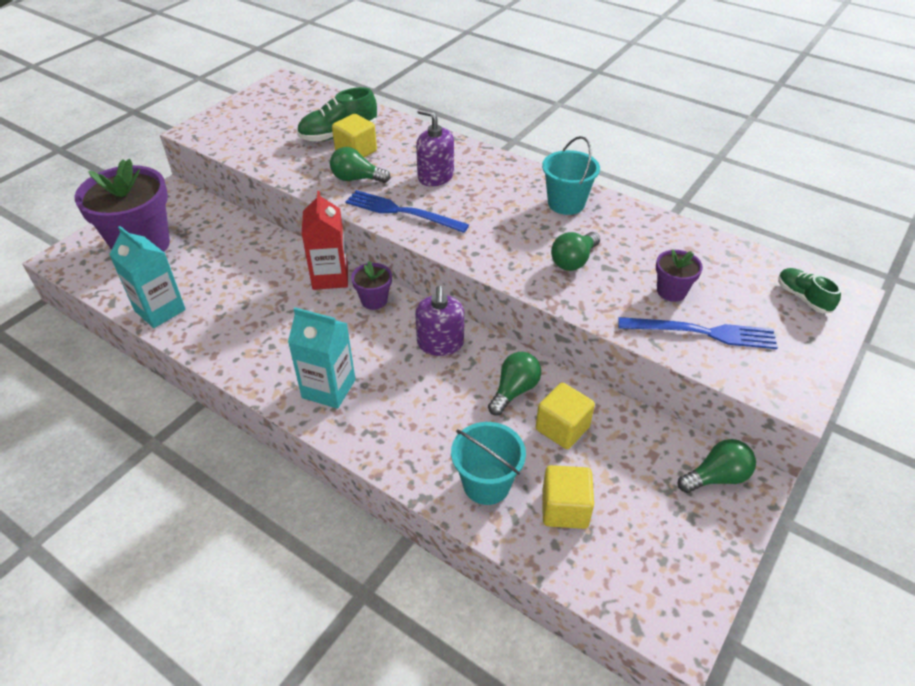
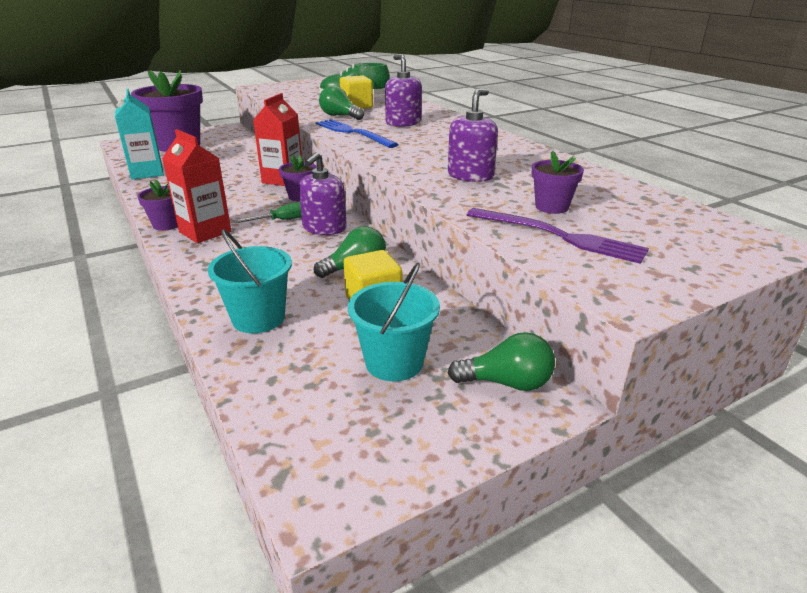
camera: 25 degrees right, 15 degrees down
(277, 391) = (167, 225): none -> purple flower pot
(328, 388) = (205, 232): turquoise carton -> red carton
(391, 344) = (284, 220): none -> green screwdriver
(564, 509) = (311, 357): yellow cube -> none
(566, 203) = (501, 148): turquoise bucket -> turquoise bucket (394, 362)
(573, 261) = (470, 175): green light bulb -> purple soap dispenser
(702, 333) = (558, 236): blue fork -> purple fork
(803, 298) = (710, 237): green shoe -> none

